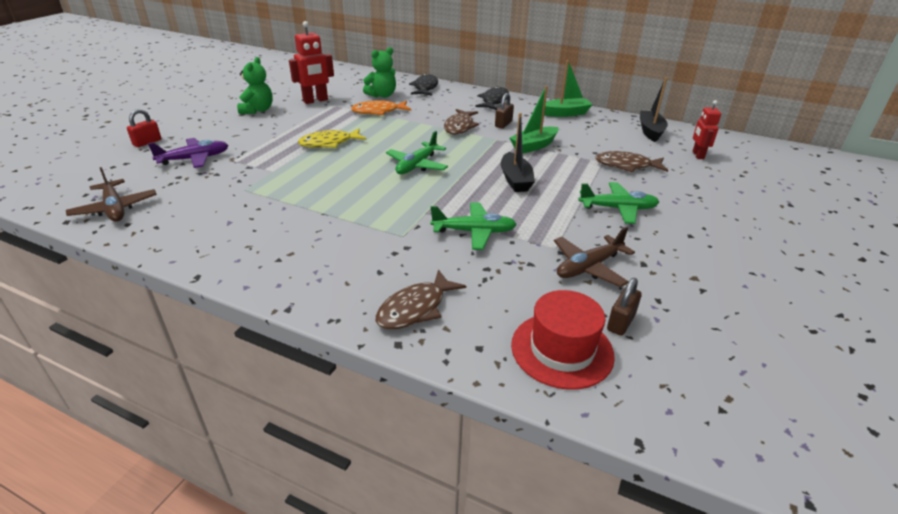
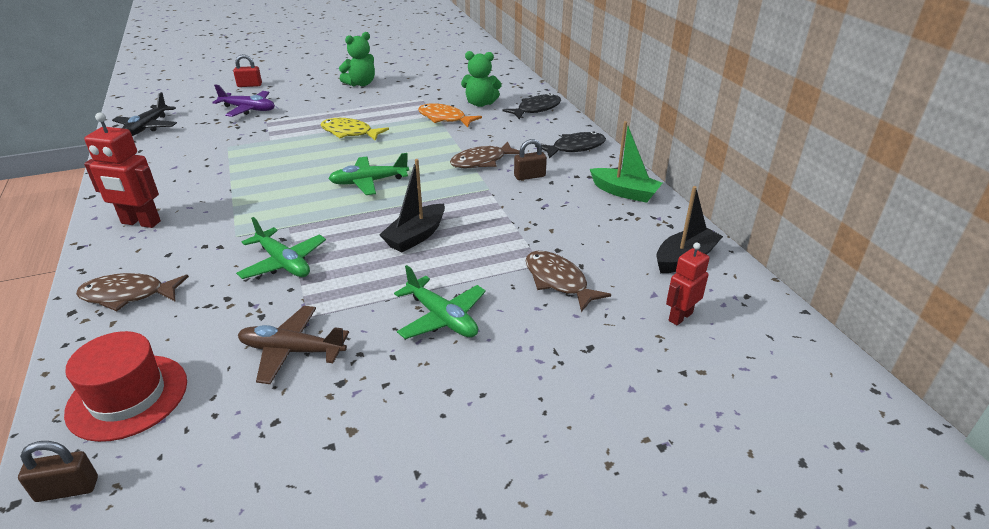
camera: 45 degrees right, 0 degrees up
(115, 208) = (147, 127): brown plane -> black plane
(315, 101) = (417, 90): red robot -> red robot (140, 223)
(534, 146) = (508, 212): green boat -> none
(621, 322) = (206, 413): brown padlock -> brown padlock (67, 489)

